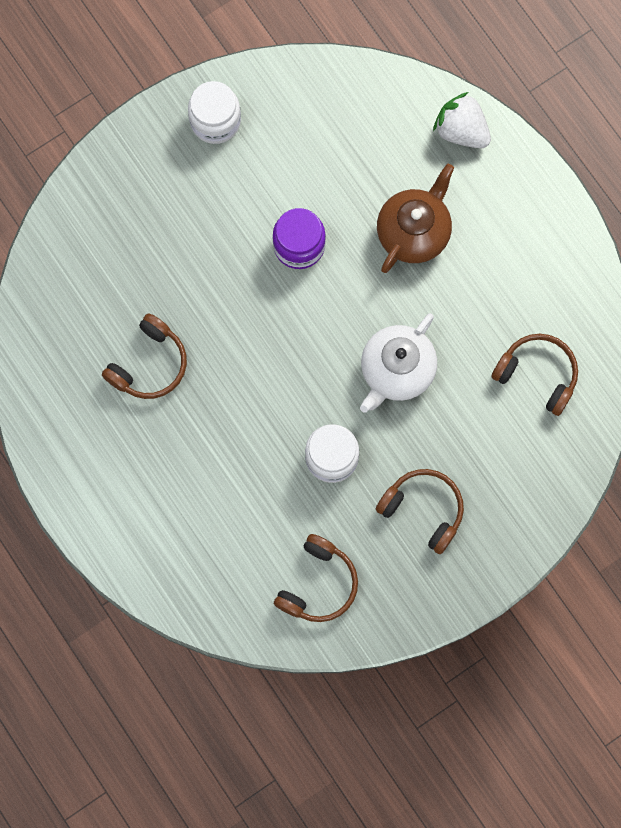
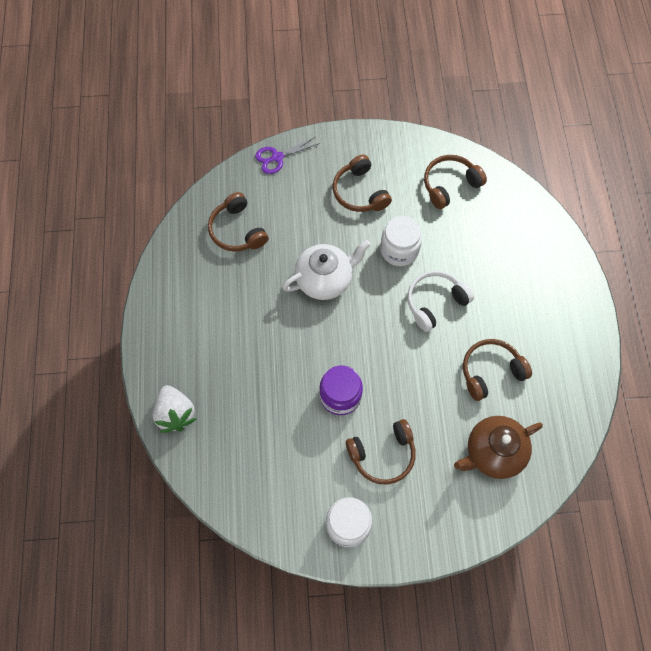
camera: 150 degrees left, 10 degrees down
(219, 209) = (383, 454): none -> brown headphones
(253, 413) = (435, 302): none -> white headphones
(414, 232) = (255, 361): brown teapot -> brown teapot (493, 453)
(555, 501) = (277, 157): none -> purple scissors

